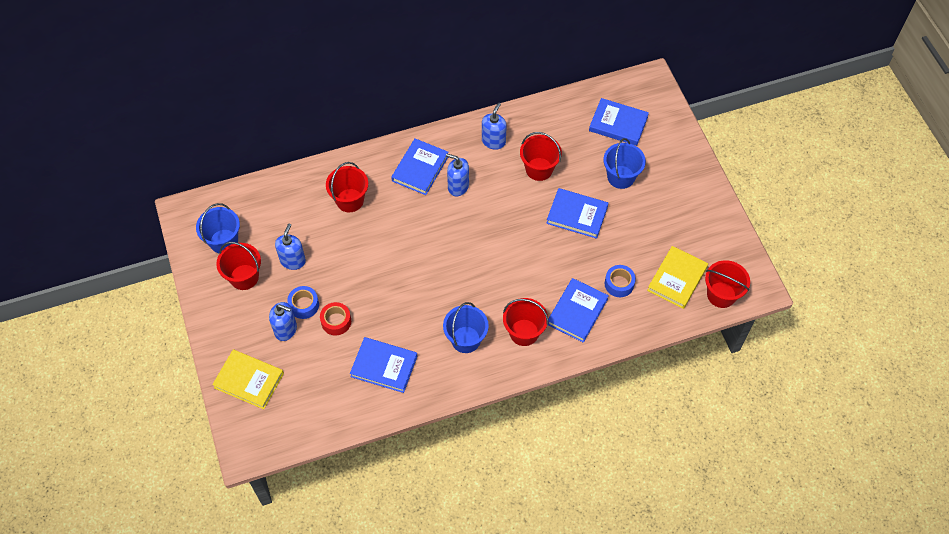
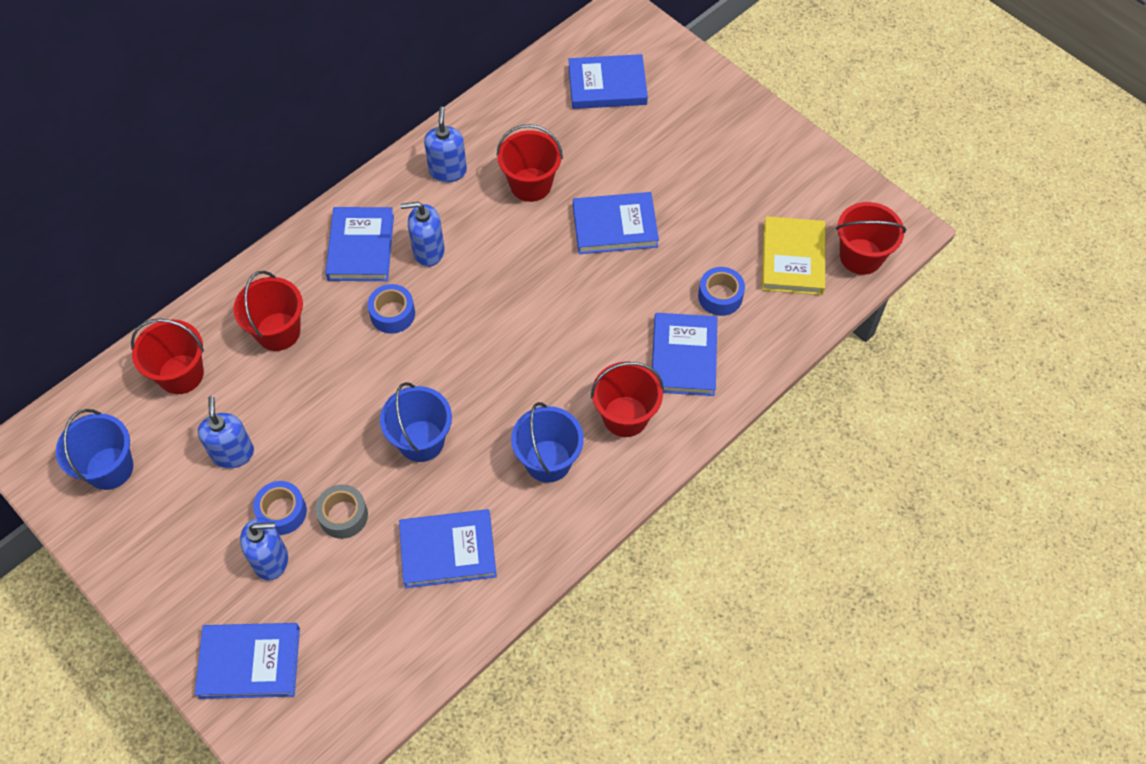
camera: 25 degrees left, 0 degrees up
(244, 277) = (168, 508): red bucket -> red bucket (181, 374)
(249, 380) = (250, 662): yellow book -> blue book
(336, 321) = (343, 515): red tape -> grey tape
(419, 216) = (392, 314): none -> blue tape
(621, 177) = (647, 153): blue bucket -> blue bucket (421, 441)

